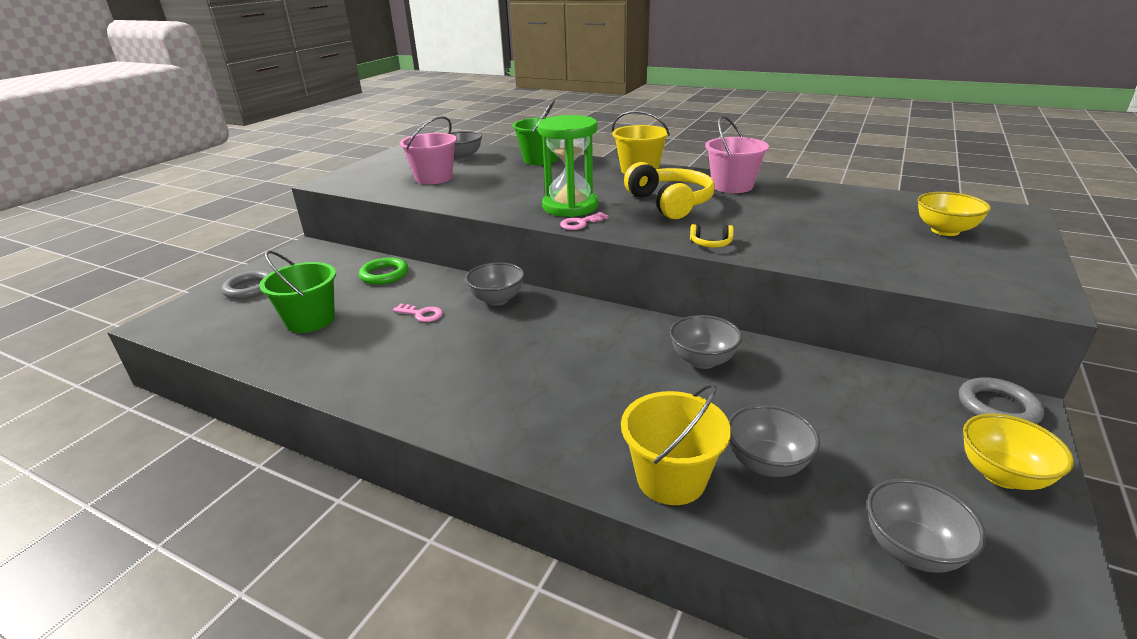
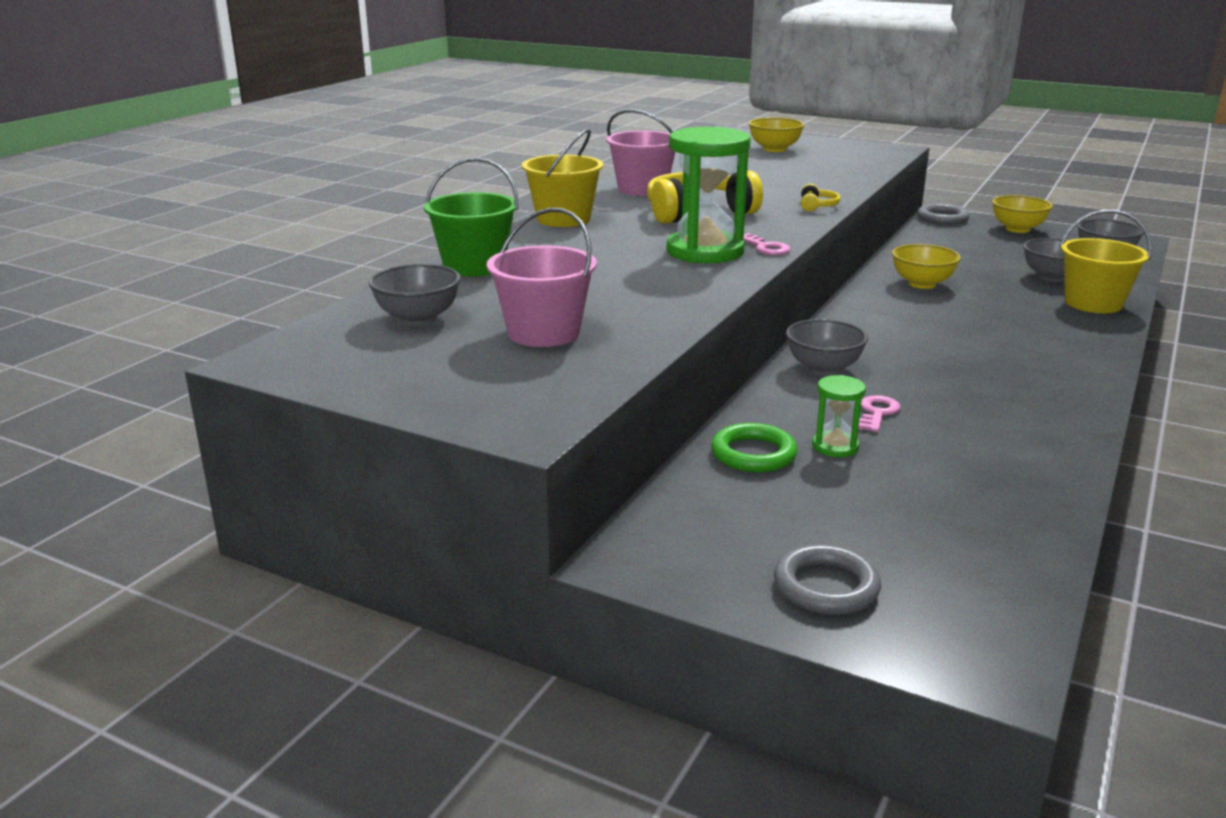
camera: 90 degrees left, 5 degrees down
(310, 320) = (923, 496): green bucket -> none
(382, 298) = (835, 446): none -> green hourglass
(702, 360) = (922, 284): grey bowl -> yellow bowl

